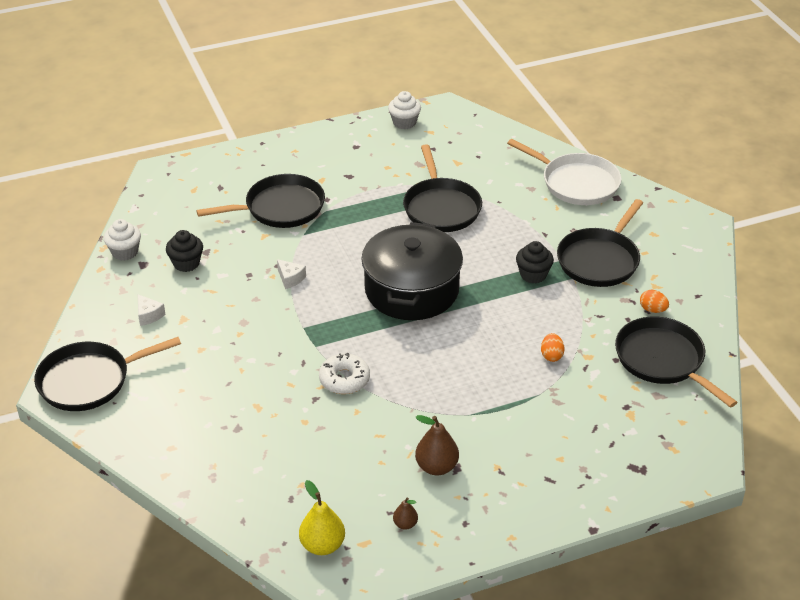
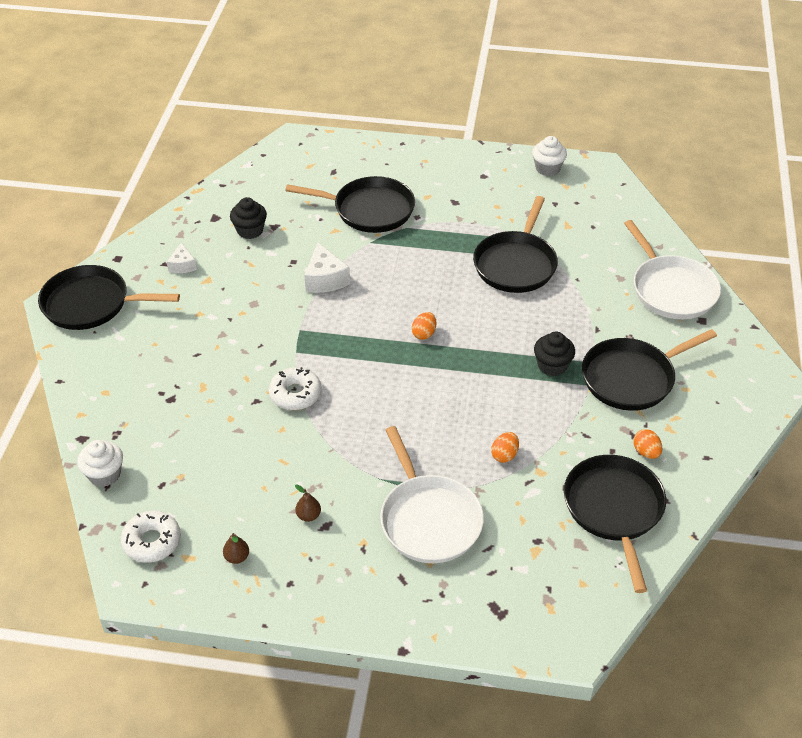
camera: 30 degrees right, 5 degrees up
(125, 252) = (209, 201): white cupcake -> white cupcake (105, 474)
(290, 278) = (325, 279): white cheese -> white cheese, size x1.61
(322, 545) = (152, 541): yellow pear -> white donut
(411, 290) = (424, 334): black pot -> orange egg
(436, 467) = (308, 515): brown pear -> brown pear, size x0.55
(533, 427) = (429, 519): none -> white pan

